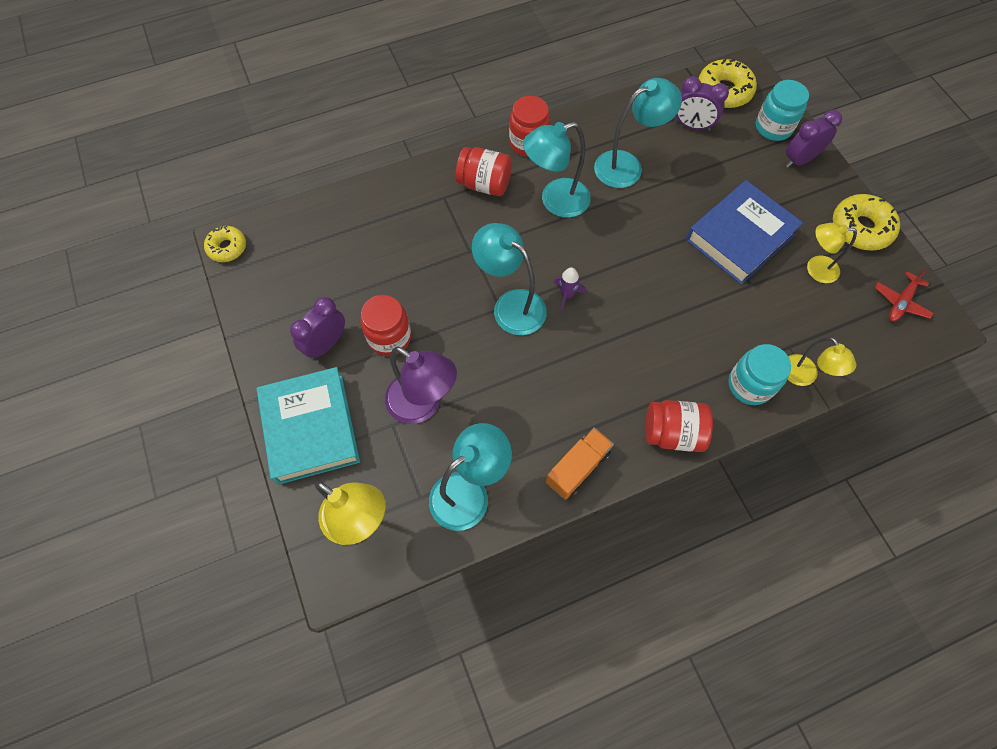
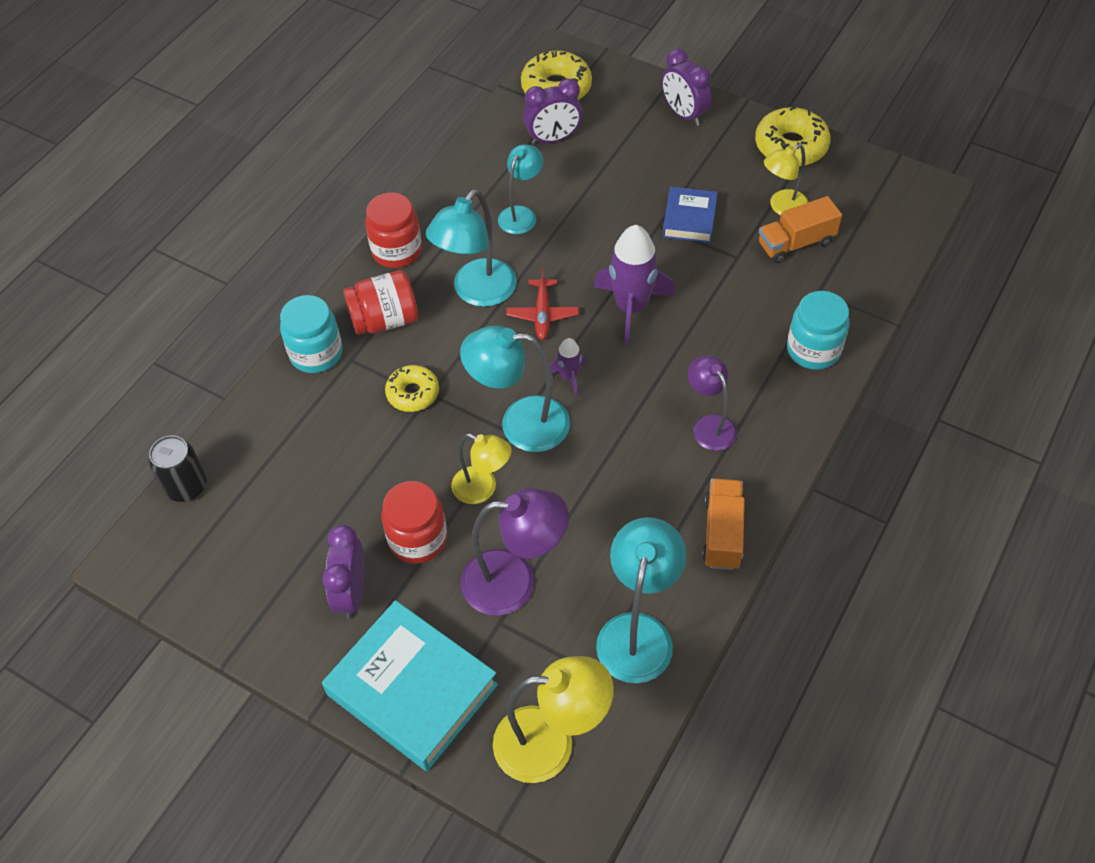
camera: 35 degrees left, 10 degrees down
(227, 247) = (135, 569): yellow donut -> yellow donut (413, 393)
(292, 216) = (186, 486): none -> black can
(627, 165) = (521, 214): turquoise lamp -> turquoise lamp, size x0.64
(631, 389) = (709, 425): none -> purple lamp
(647, 274) = (631, 308): none -> purple rocket
(672, 433) = (782, 440): red jar -> none
(739, 237) = (689, 219): blue book -> blue book, size x0.55
(773, 127) = (633, 97): turquoise jar -> turquoise jar (316, 353)
(800, 160) = (684, 114): purple clock -> purple clock turned 60 degrees counterclockwise
(803, 301) = (795, 243): none -> orange truck
(804, 377) = (853, 311): yellow lamp -> yellow lamp (482, 489)
(900, 302) = (879, 192): red plane -> red plane (542, 314)

